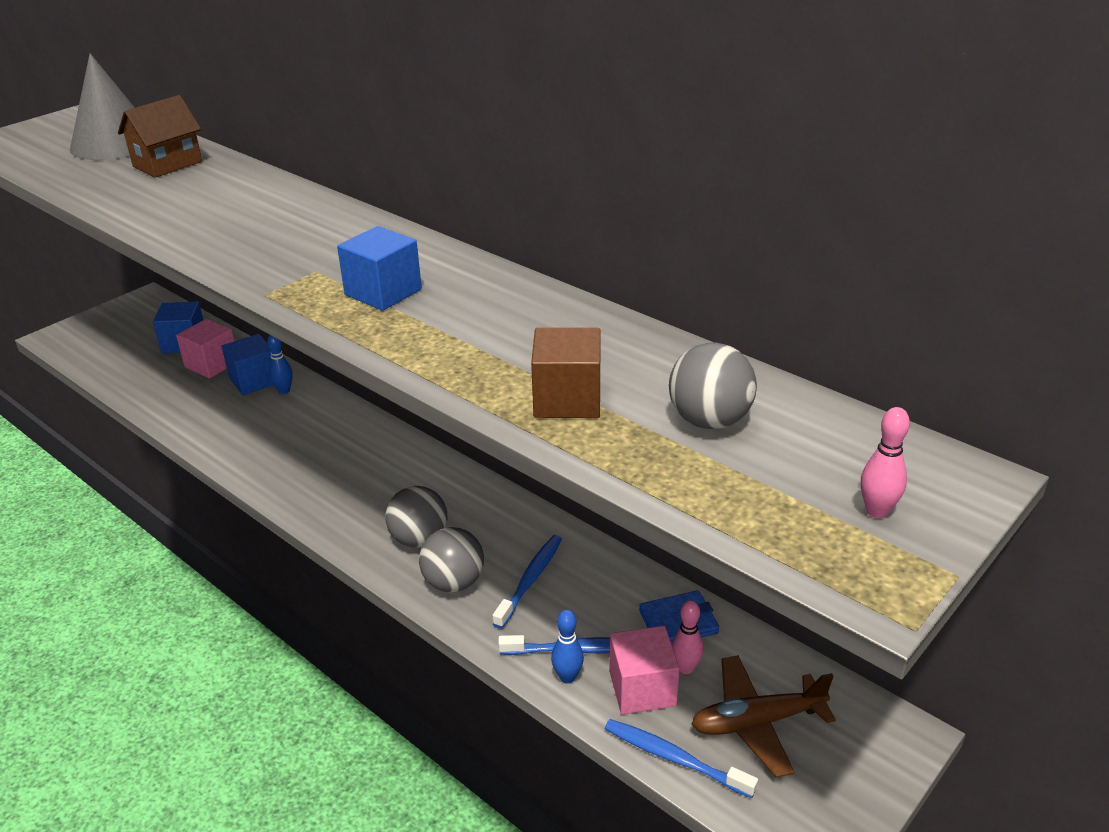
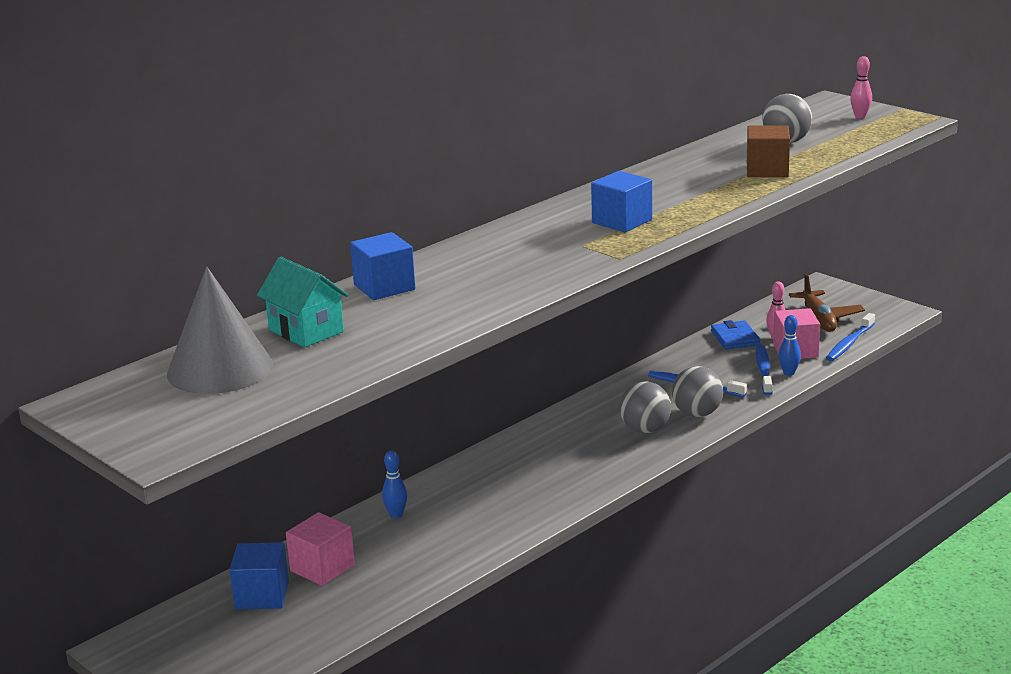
camera: 85 degrees left, 10 degrees down
(167, 164) = (306, 331): brown house -> turquoise house
(254, 380) = (369, 535): blue cube -> blue cube (384, 287)

